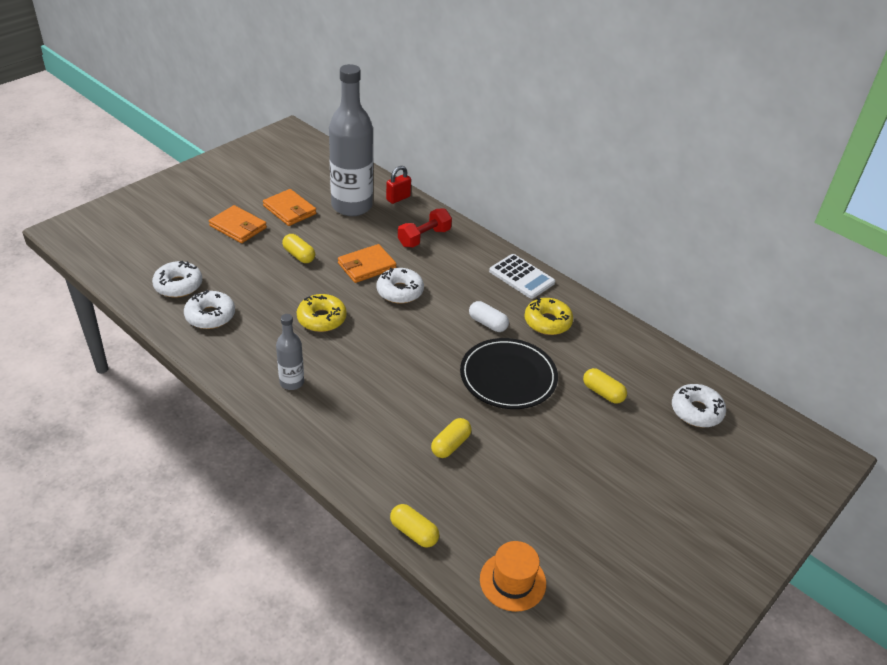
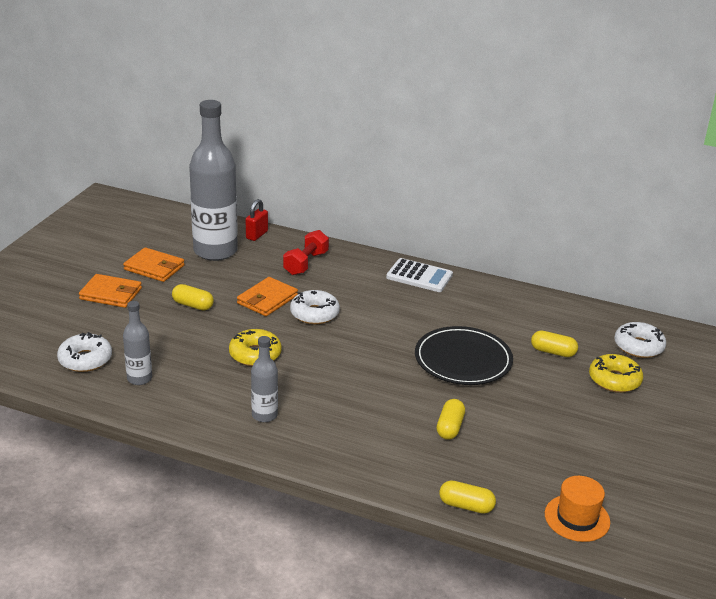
camera: 20 degrees left, 10 degrees down
(210, 316) = (139, 378): white donut -> grey bottle
(487, 323) = (415, 321): white capsule -> none
(547, 322) = (467, 307): yellow donut -> yellow donut (614, 380)

